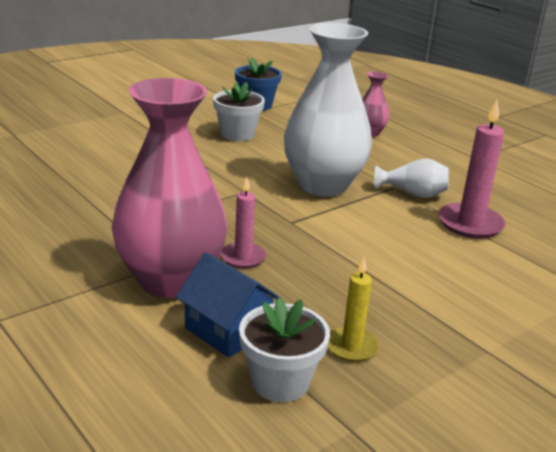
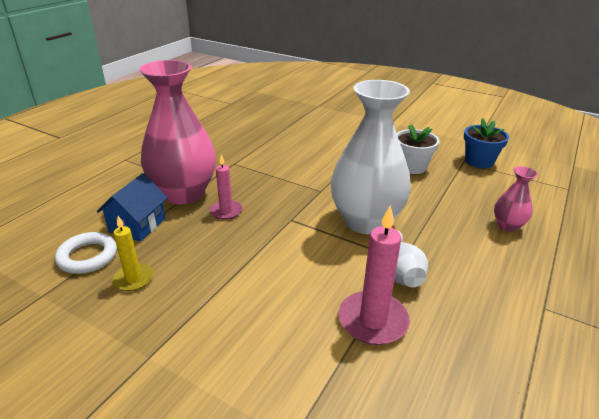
camera: 70 degrees right, 5 degrees up
(280, 382) = (88, 256): white flower pot -> white ring

